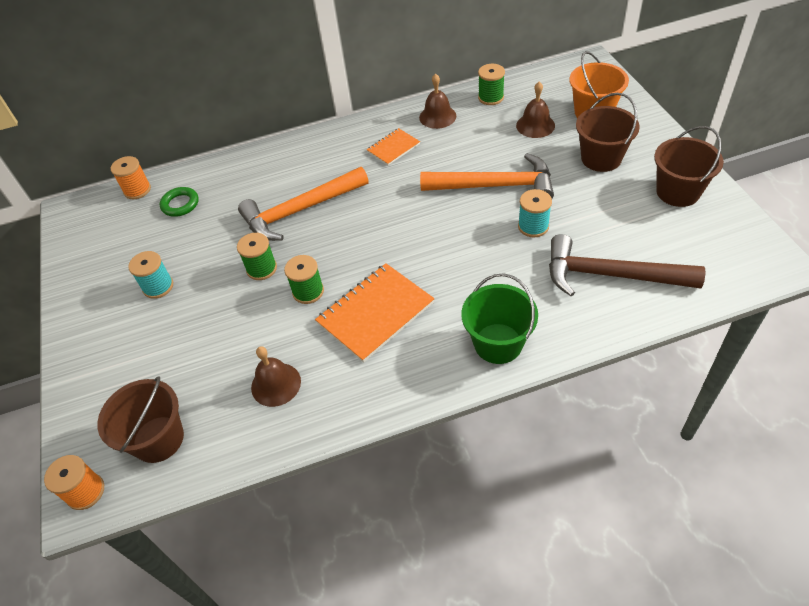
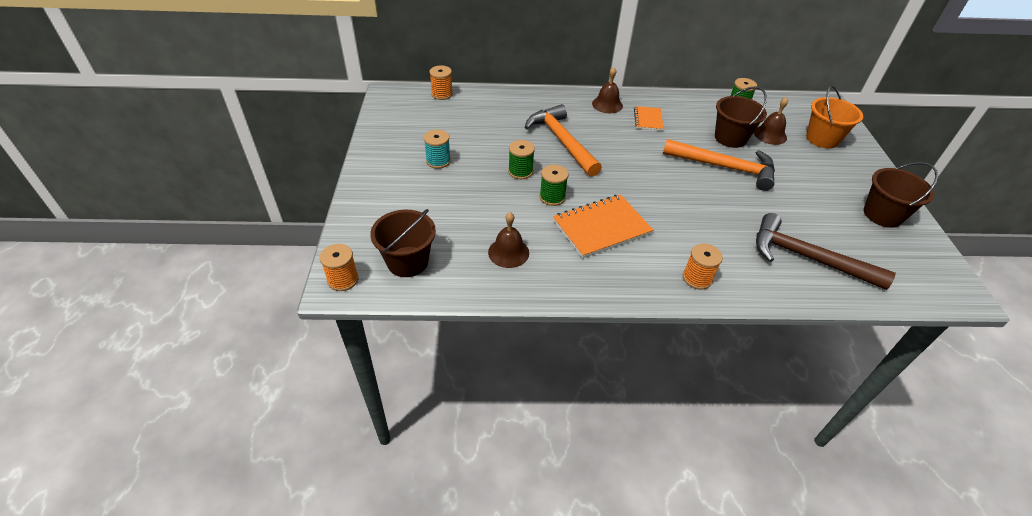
camera: 10 degrees right, 5 degrees down
(180, 204) = (471, 112): green ring -> none
(300, 211) = (561, 141): orange hammer -> orange hammer turned 75 degrees clockwise
(393, 148) = (648, 119): orange notebook -> orange notebook turned 60 degrees counterclockwise
(437, 116) = (690, 107): brown bell -> brown bell (607, 104)
(498, 343) = (697, 278): green bucket -> orange spool
(533, 226) = (749, 204): turquoise spool -> none
(601, 158) = (820, 173): brown bucket -> brown bucket (730, 138)

